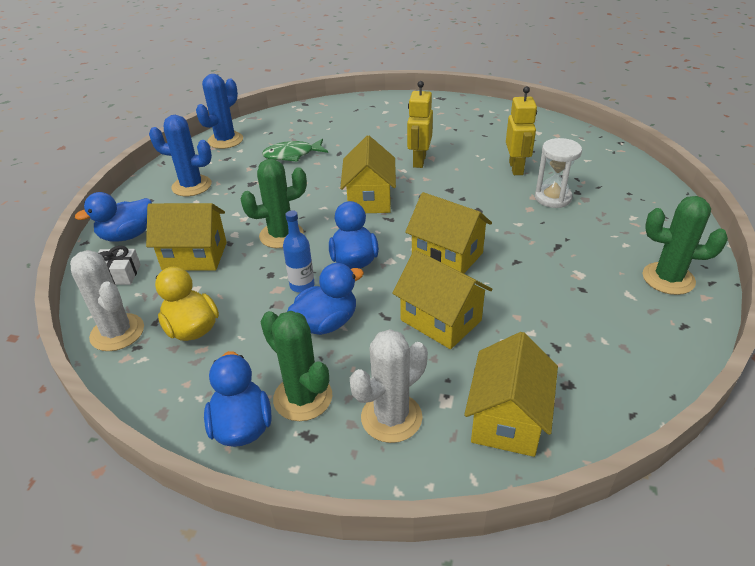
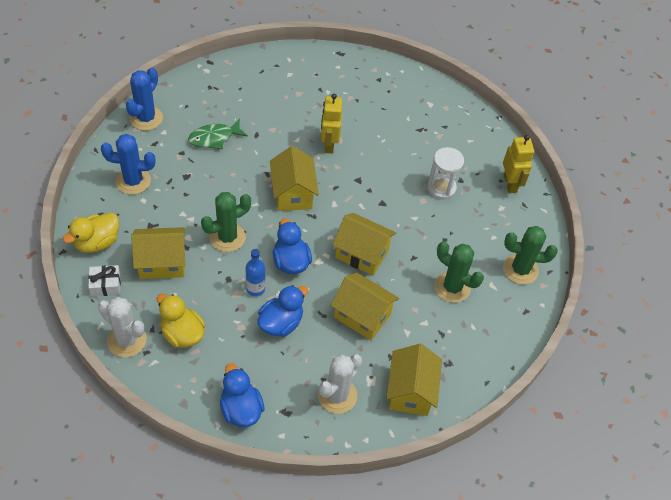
camera: 15 degrees left, 15 degrees up
(127, 235) = (97, 242): blue duck -> yellow duck
(303, 397) = (276, 385): green cactus -> green cactus (452, 287)
(516, 168) = (412, 152): yellow robot -> yellow robot (510, 184)

